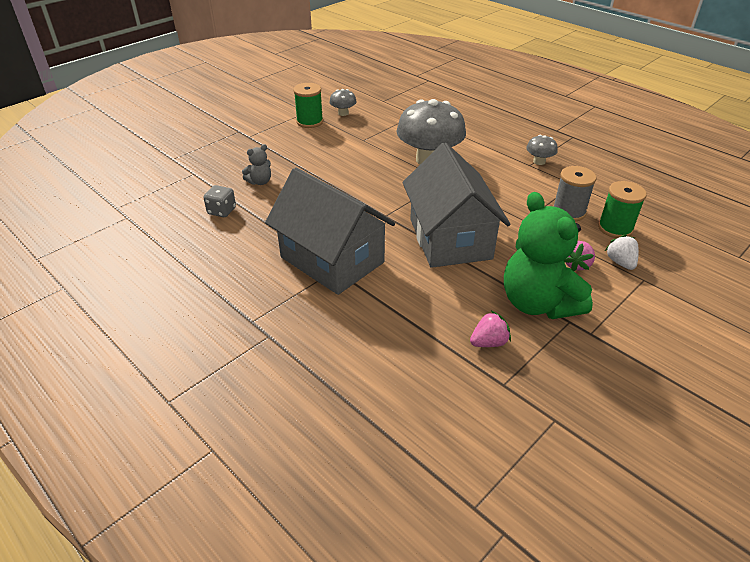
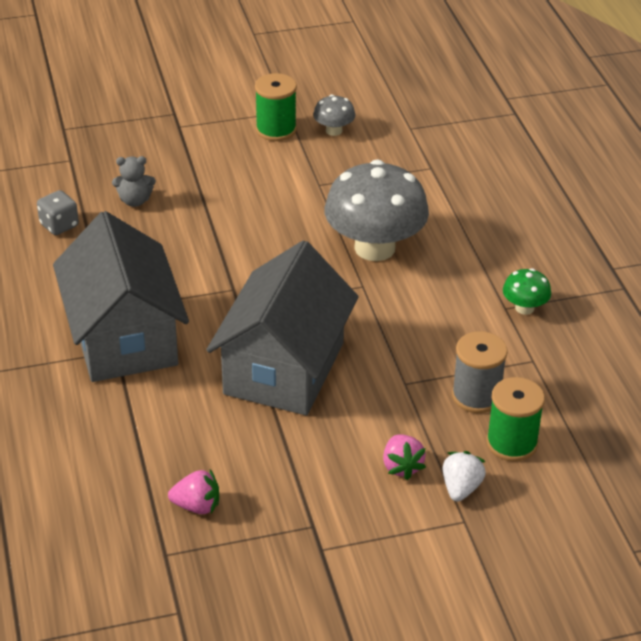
camera: 30 degrees right, 0 degrees up
(538, 303) = (300, 490): green teddy bear -> none
(539, 161) = (524, 308): grey mushroom -> green mushroom
(576, 265) = (402, 466): pink strawberry -> pink strawberry turned 75 degrees counterclockwise

